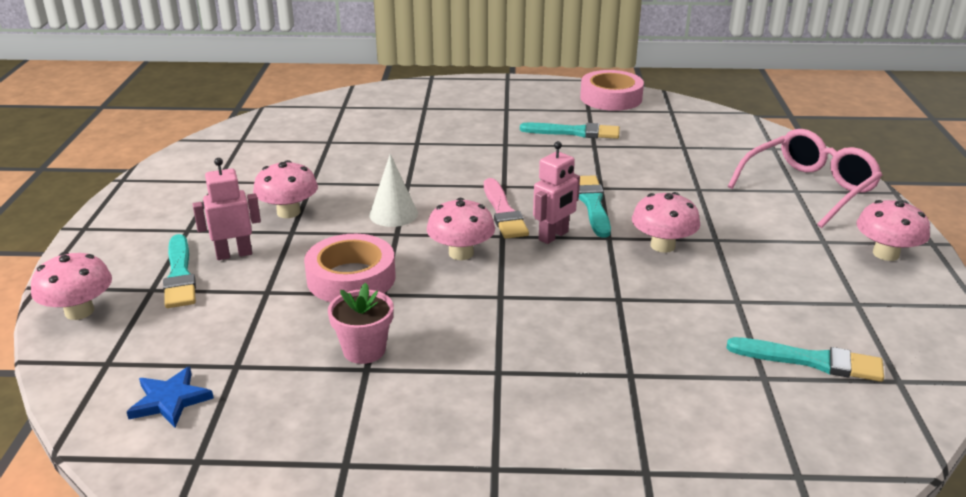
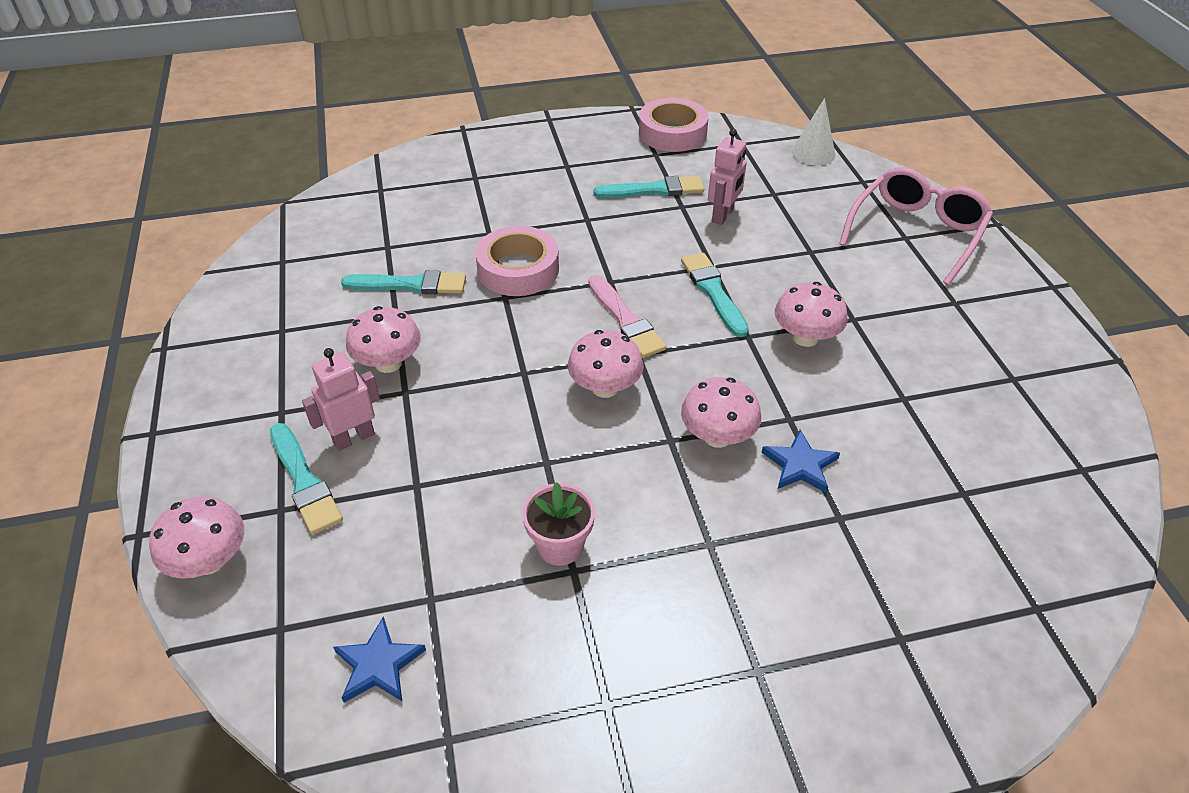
camera: 15 degrees left, 15 degrees up
(351, 278) = (502, 446): pink tape -> pink tape (518, 269)
(393, 214) = (508, 344): white cone -> white cone (813, 153)
(554, 236) = (691, 344): pink robot -> pink robot (723, 216)
(611, 332) = (800, 465): none -> blue star
(811, 361) = (998, 462): turquoise brush -> turquoise brush (410, 285)
(885, 254) = (1017, 308): pink mushroom -> pink mushroom (717, 436)

